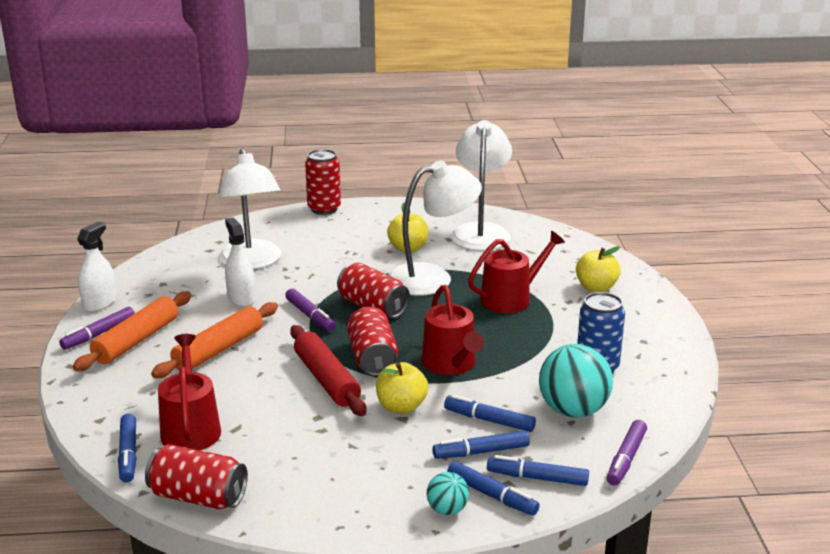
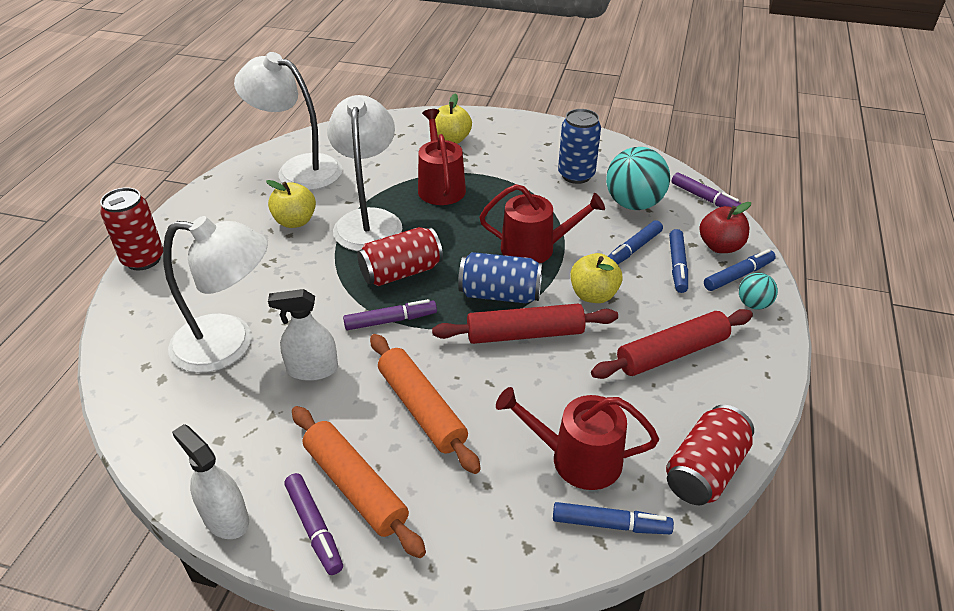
camera: 70 degrees left, 15 degrees up
(341, 463) = (672, 353): none -> red rolling pin
(372, 358) = (500, 294): red can -> blue can
(537, 478) = (720, 246): blue marker -> red apple

